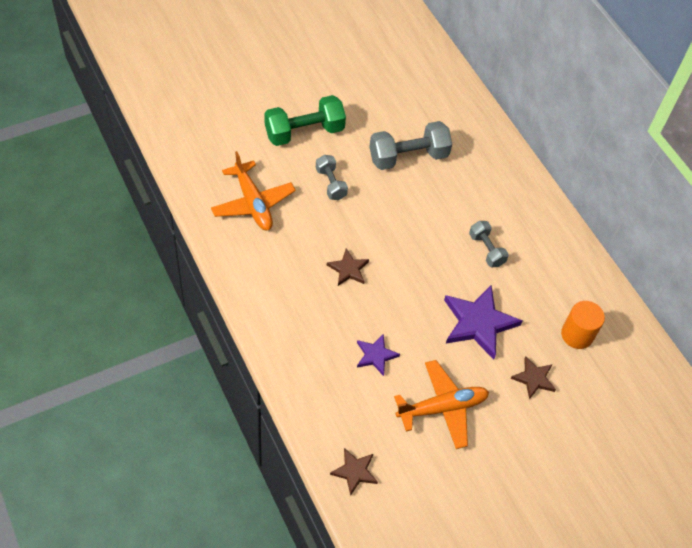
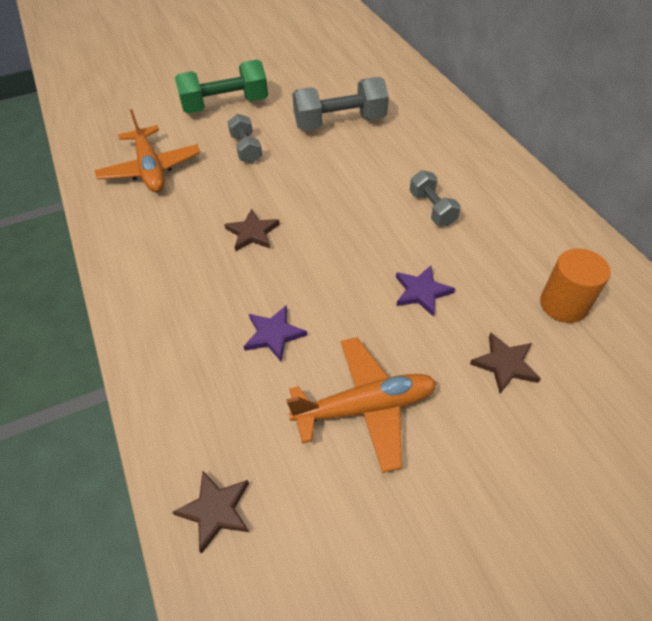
camera: 10 degrees right, 5 degrees down
(478, 323) = (421, 292): purple star -> purple star, size x0.55

